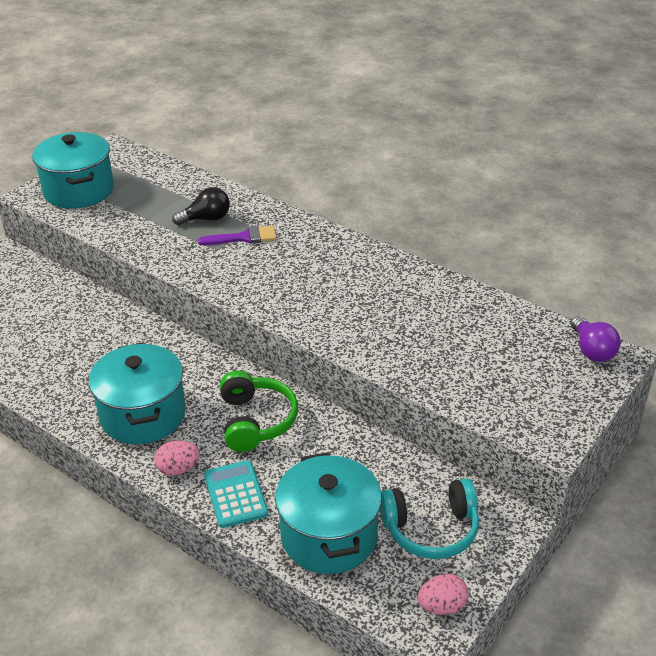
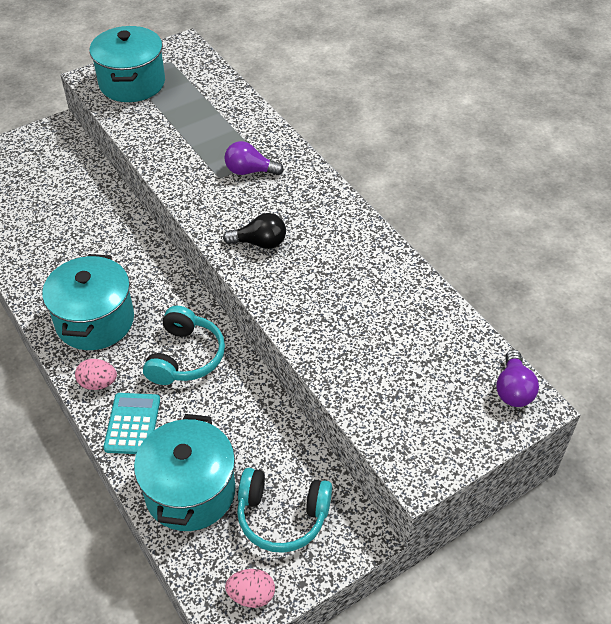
camera: 20 degrees right, 10 degrees up
(206, 219) = (227, 142): black light bulb -> black light bulb (260, 243)
(244, 237) = (249, 171): purple brush -> purple light bulb
(256, 421) = (185, 357): green headphones -> turquoise headphones

